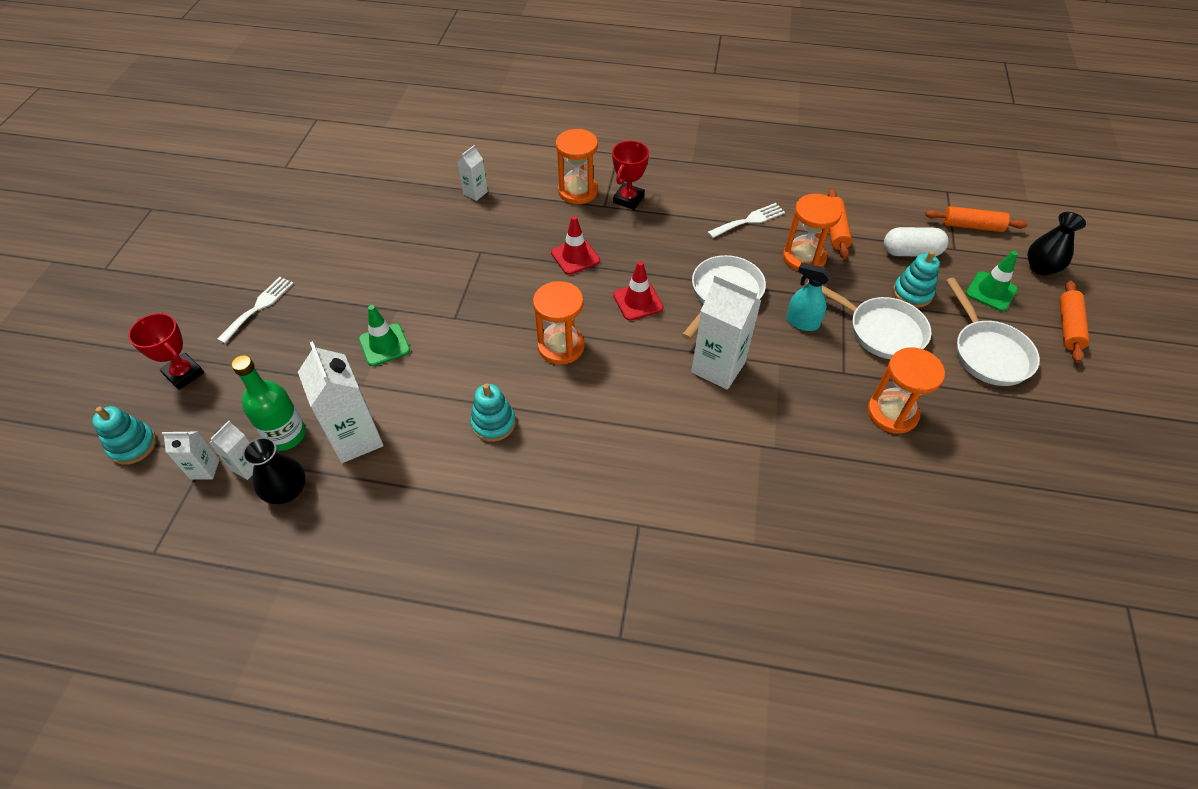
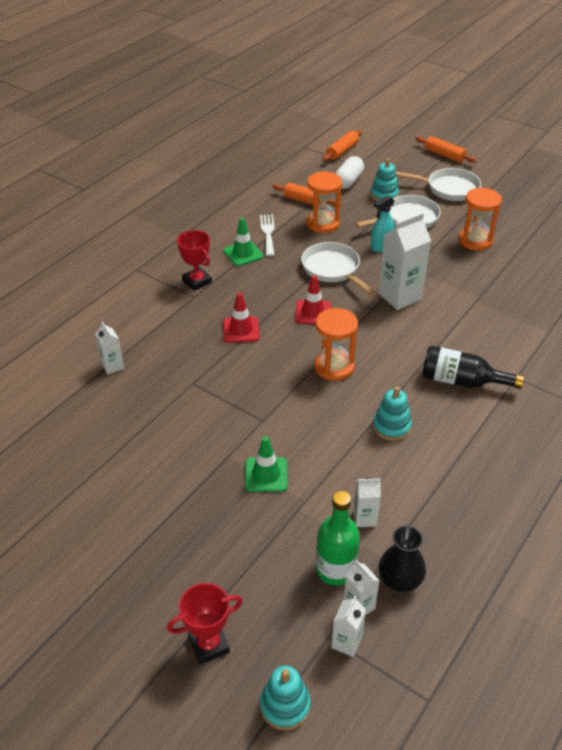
camera: 65 degrees left, 10 degrees down
(259, 307) = (152, 562): white fork -> none
(356, 438) = (364, 518): white carton -> white carton, size x0.52
(578, 191) = (164, 305): orange hourglass -> none
(600, 469) = (461, 381): none -> black bottle
(991, 291) = (401, 168): green traffic cone -> green traffic cone (243, 254)
(1041, 267) = (393, 143): black vase -> none

